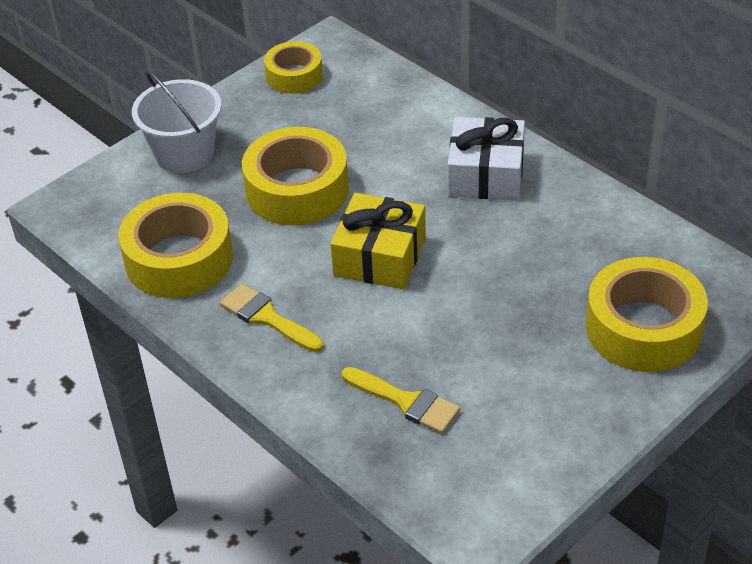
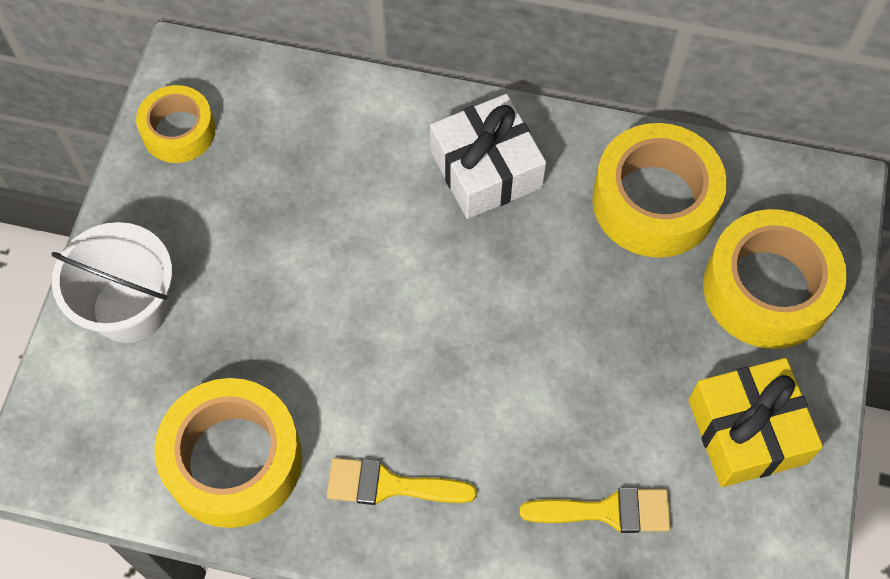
camera: 35 degrees left, 20 degrees up
(297, 190) = (298, 293): yellow tape -> yellow tape (654, 201)
(380, 256) = (451, 338): yellow gift -> yellow gift (747, 431)

